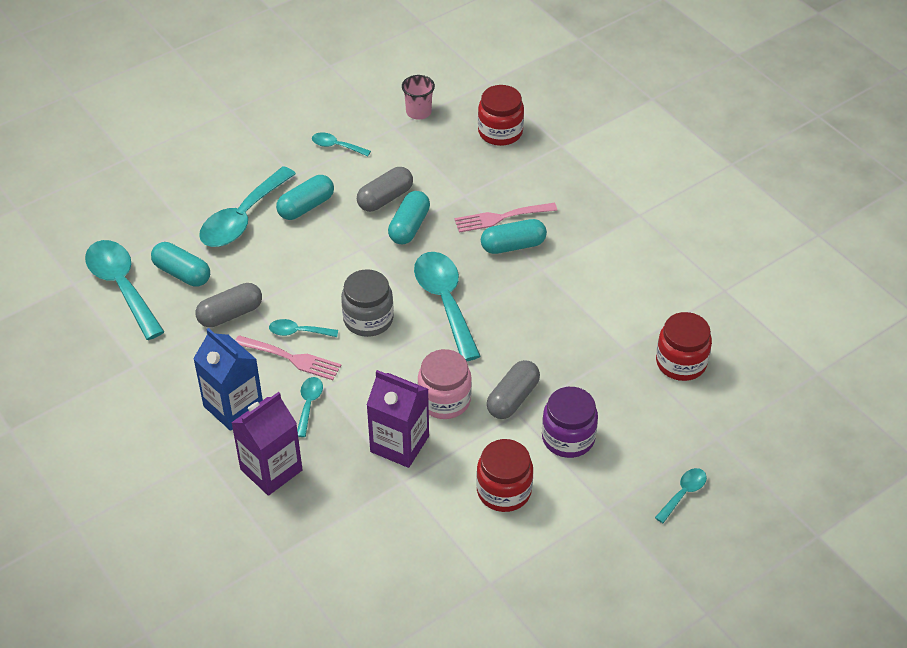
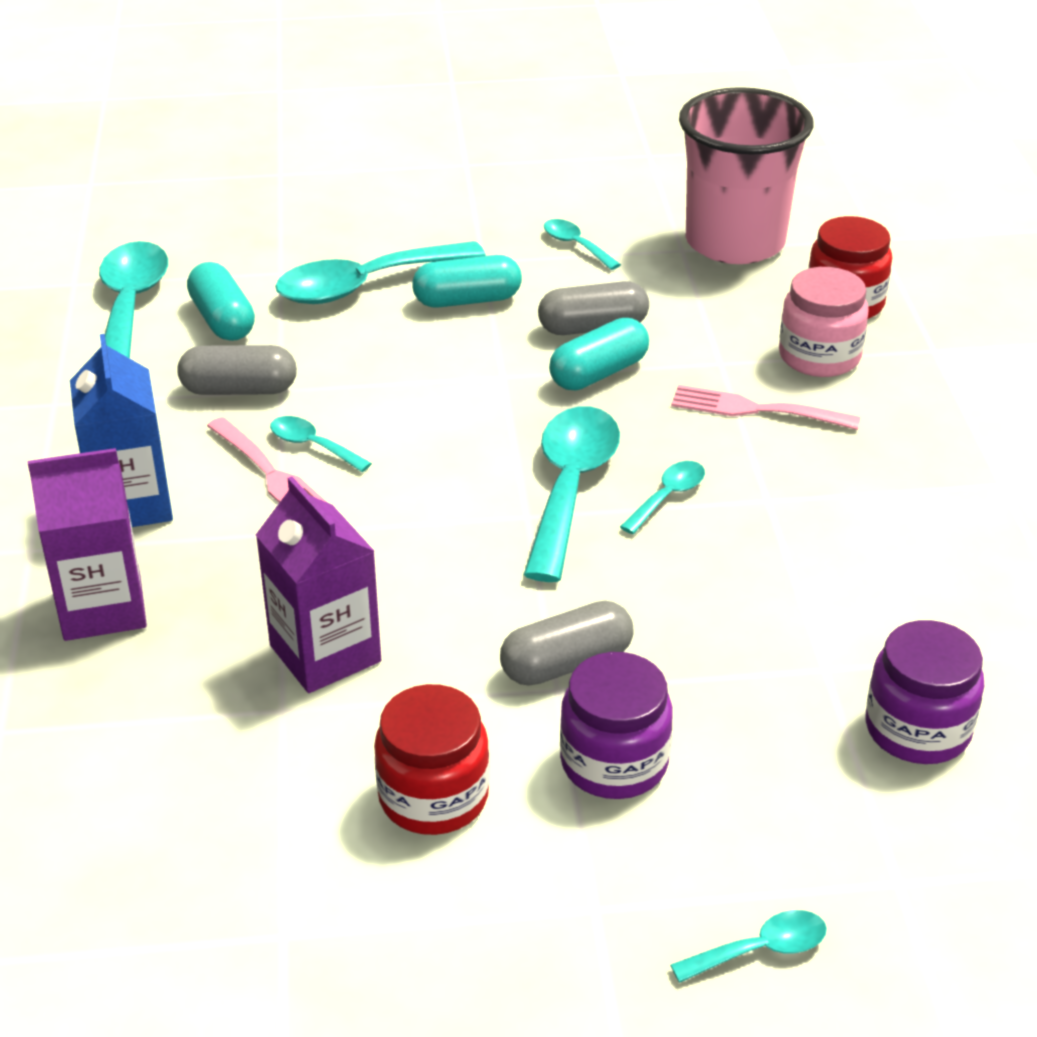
camera: 30 degrees right, 10 degrees down
(309, 404) = (240, 543): turquoise spoon -> turquoise spoon (668, 496)
(368, 319) = (430, 467): grey jar -> none
(418, 112) = (735, 242): pink cup -> pink cup, size x2.32
(444, 400) = (451, 621): pink jar -> pink jar (819, 356)
(513, 245) = (745, 452): turquoise capsule -> none
(681, 362) = (917, 729): red jar -> purple jar

